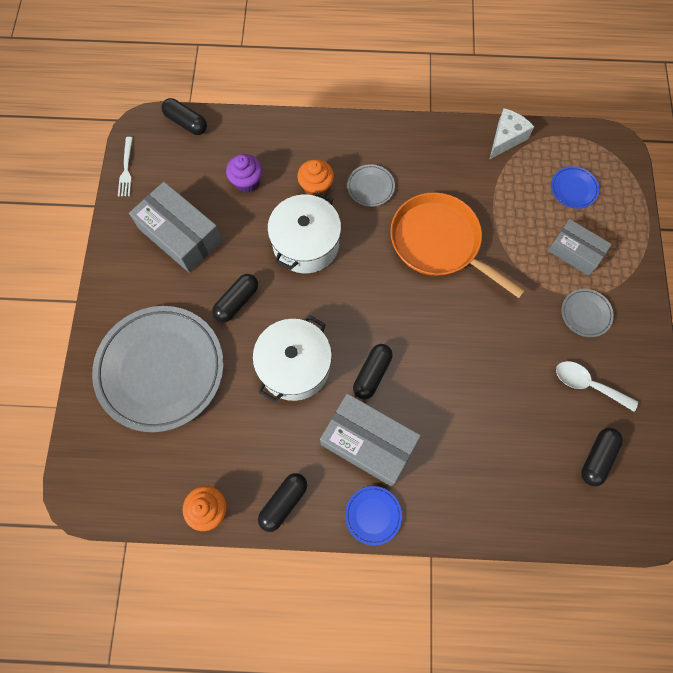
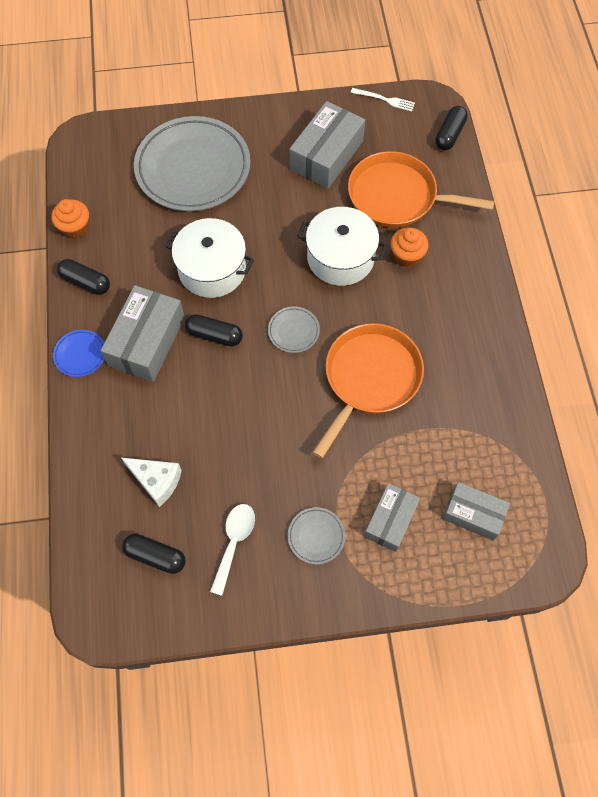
camera: 80 degrees right, 5 degrees down
(126, 169) = (385, 100): white fork -> white fork turned 150 degrees counterclockwise
(237, 302) = (268, 212): black capsule -> none
(247, 182) = (397, 196): purple cupcake -> orange pan
(370, 187) = (420, 305): grey plate -> grey plate (293, 331)
(506, 138) = (521, 434): white cheese -> white cheese (156, 481)
(573, 189) = (473, 514): blue plate -> grey box

